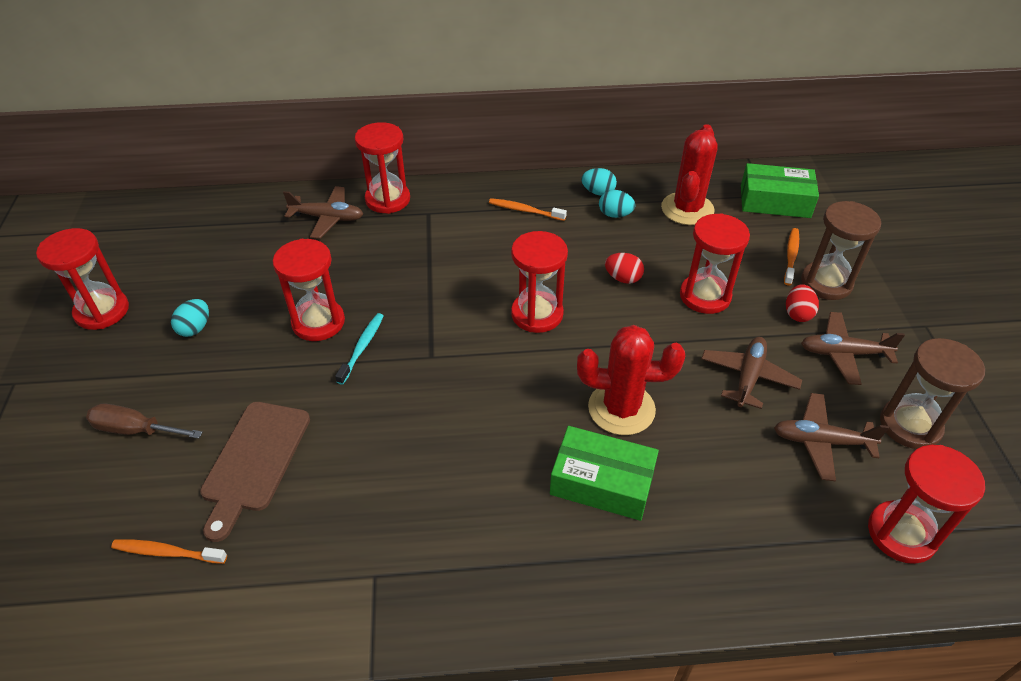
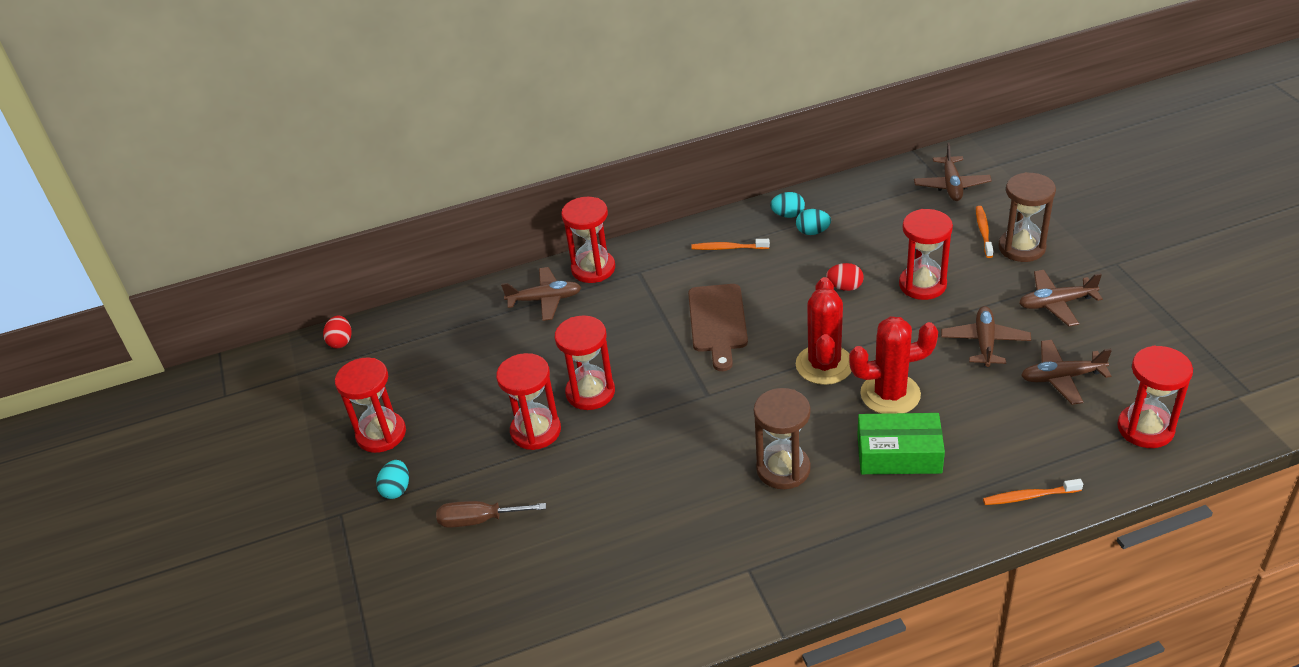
camera: 10 degrees left, 5 degrees down
(167, 552) = (568, 600): orange toothbrush -> orange toothbrush (1029, 496)
(195, 328) = (479, 426): turquoise egg -> turquoise egg (396, 489)
(254, 461) = (600, 515): brown cutting board -> brown cutting board (717, 322)
(362, 347) = (642, 403): turquoise toothbrush -> none
(537, 314) = (783, 336): red hourglass -> red hourglass (536, 431)
(687, 209) = (876, 211): red cactus -> red cactus (824, 365)
(775, 201) = (951, 185): green box -> brown plane
(797, 314) = (1007, 280): red egg -> red egg (341, 341)
(910, 425) = (1127, 347): brown hourglass -> brown hourglass (783, 469)

